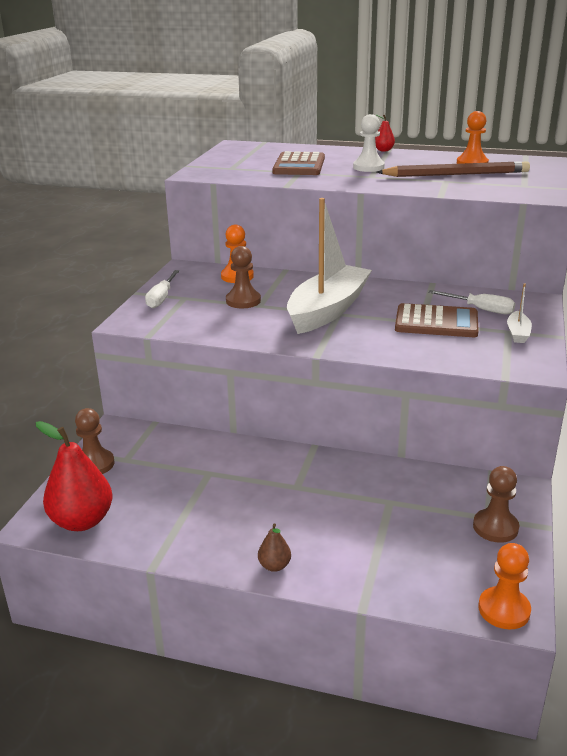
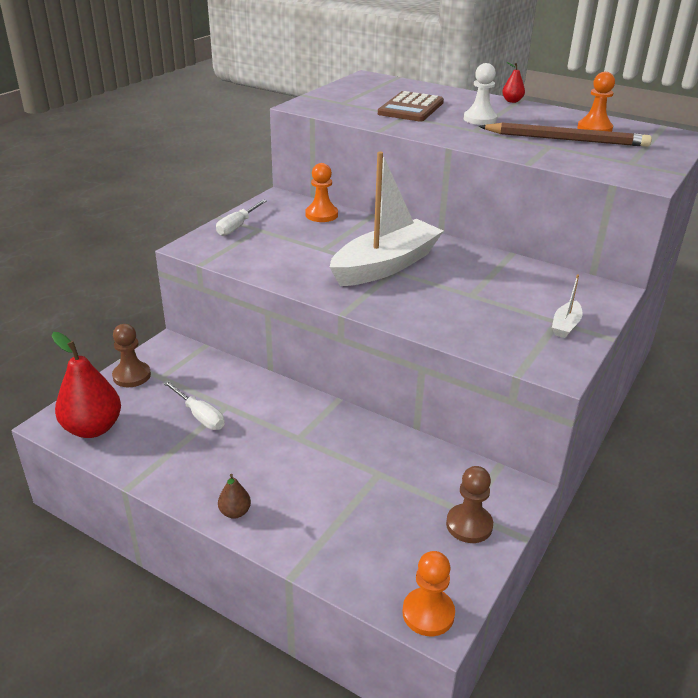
camera: 15 degrees right, 5 degrees up
(243, 301) = (311, 242): brown pawn -> none
(436, 322) = (487, 298): brown calculator -> none
(480, 309) = (543, 291): white screwdriver -> white screwdriver (199, 415)

